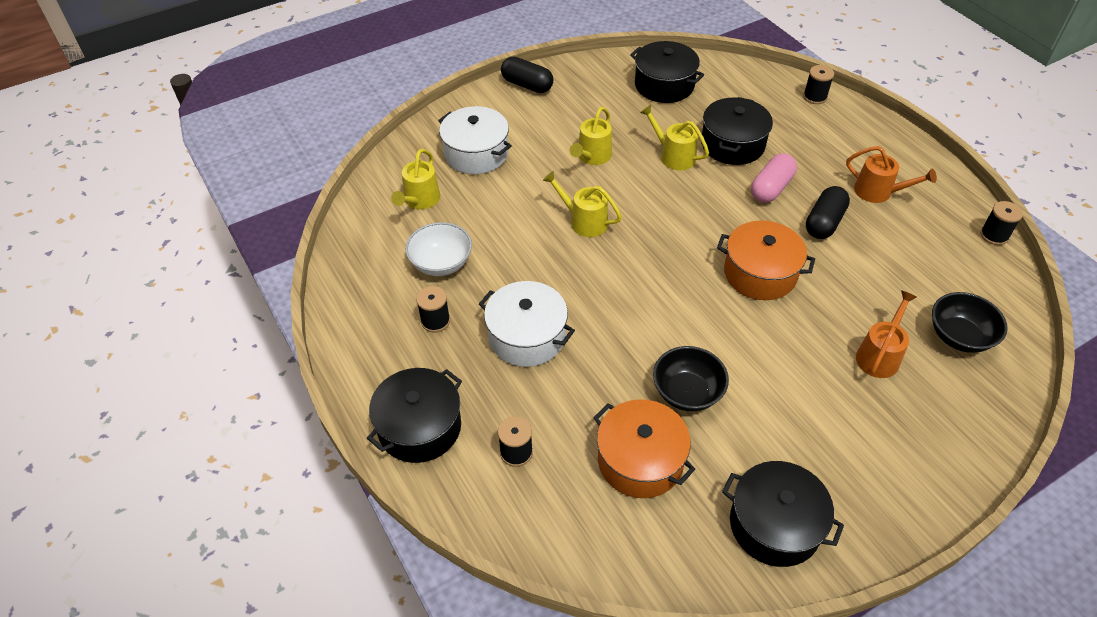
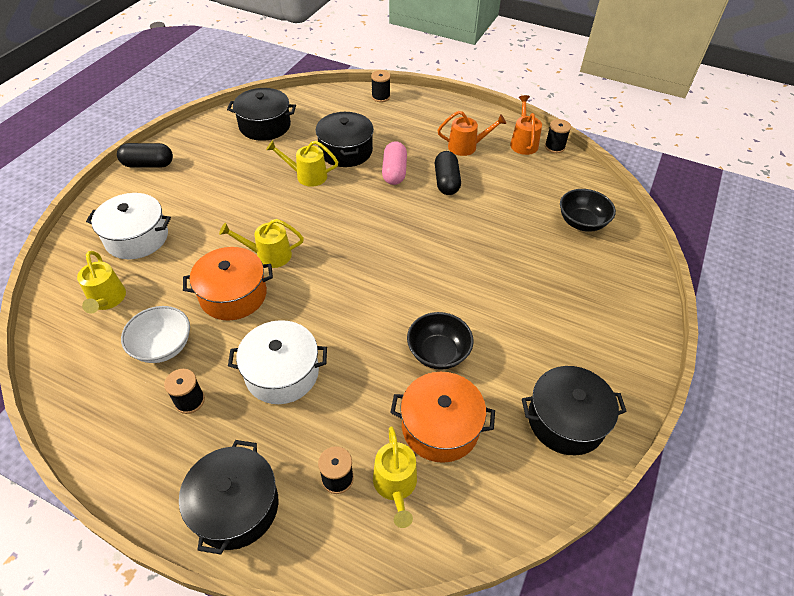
camera: 35 degrees left, 0 degrees up
(592, 157) = (242, 201): yellow watering can -> yellow watering can (395, 485)
(760, 273) = (428, 237): orange pot -> orange pot (233, 295)
(879, 355) = (545, 258): orange watering can -> orange watering can (523, 142)

